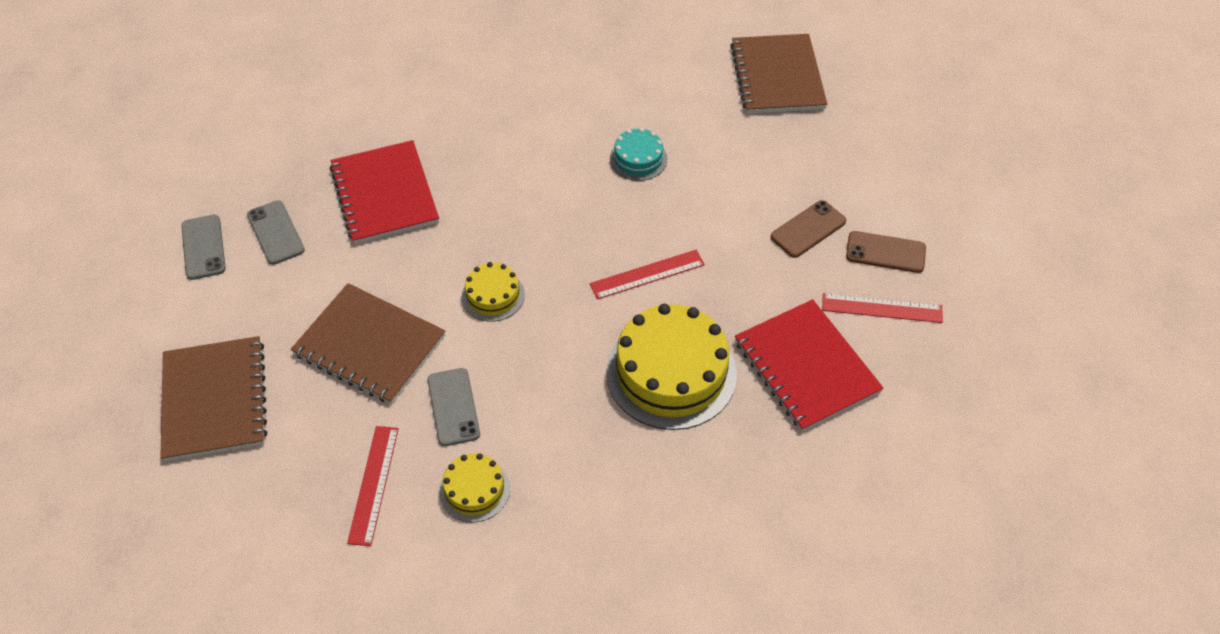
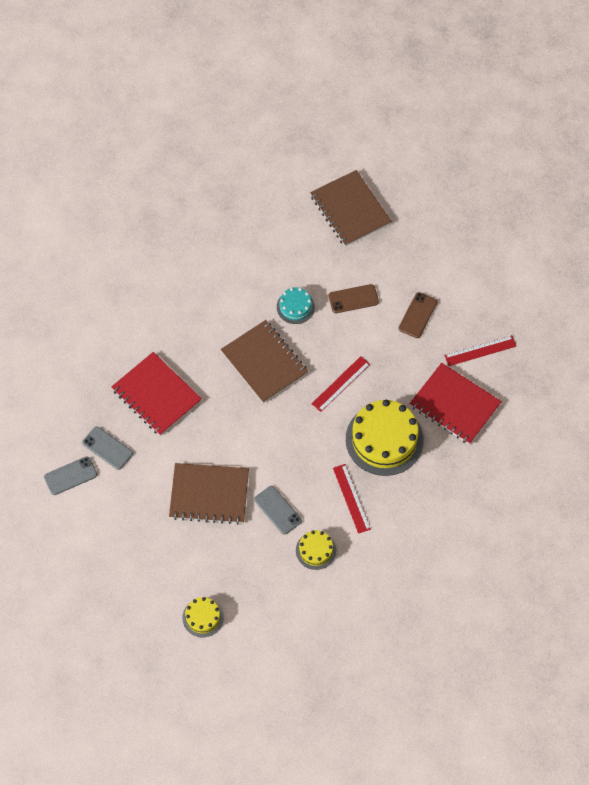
camera: 25 degrees left, 10 degrees up
(203, 247) = (70, 476): grey phone -> grey phone turned 75 degrees counterclockwise
(214, 400) = (143, 563): brown notebook -> brown notebook (264, 363)
(373, 484) = (261, 571): red ruler -> red ruler (351, 498)
(493, 295) = (260, 434): yellow cake -> yellow cake (203, 617)
(885, 252) = (467, 313): brown phone -> brown phone (353, 299)

